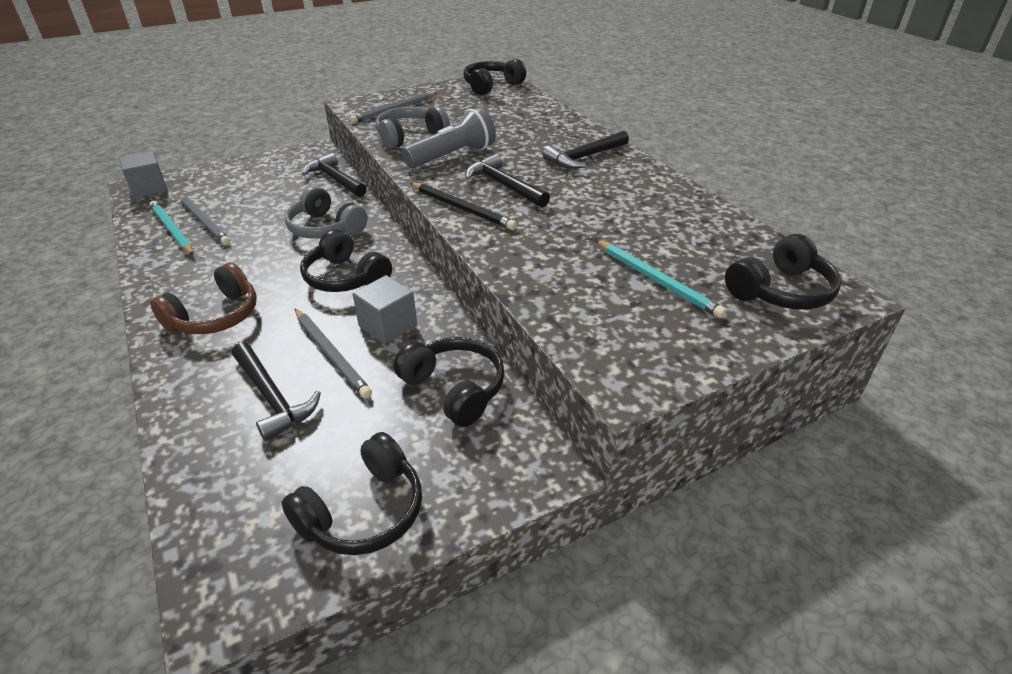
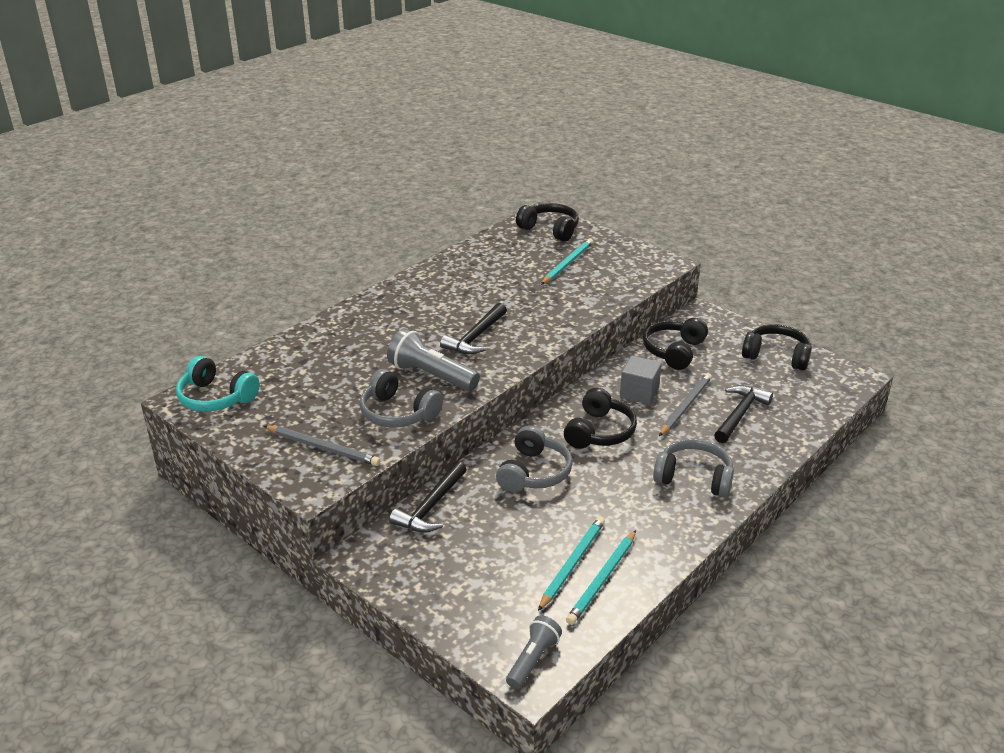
camera: 110 degrees left, 5 degrees down
(149, 189) = (533, 660): grey cube -> grey flashlight
(204, 221) = (572, 564): grey pencil -> turquoise pencil
(215, 316) = (694, 478): brown headphones -> grey headphones
(462, 208) = (526, 347): black pencil -> none
(491, 86) = (216, 398): black headphones -> turquoise headphones
(584, 157) = (398, 310): black hammer -> none

